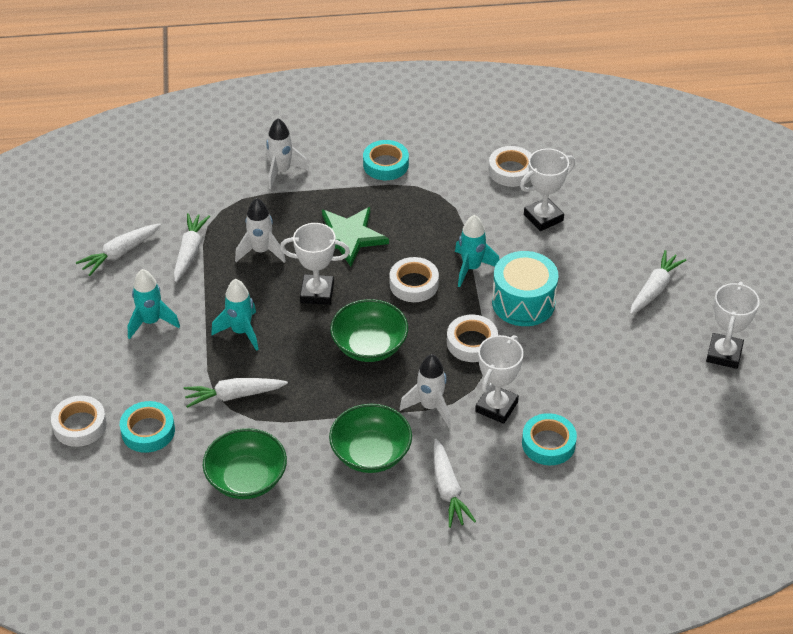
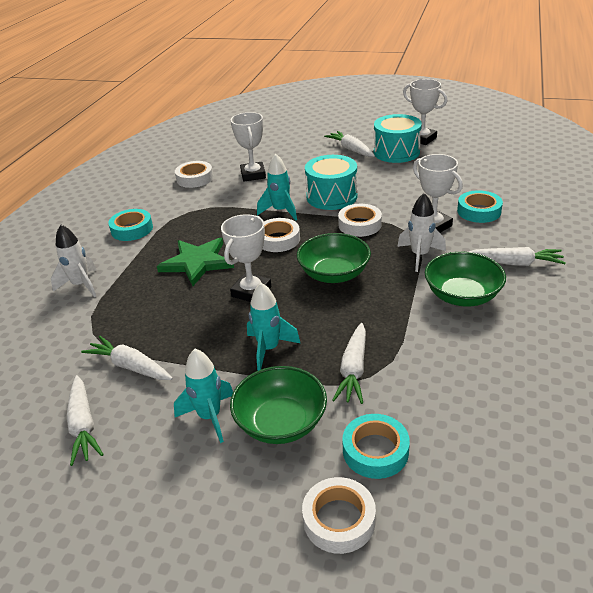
camera: 65 degrees left, 10 degrees down
(246, 479) = (471, 381): green bowl -> green bowl (281, 422)
(261, 251) = (172, 316): white rocket -> none
(669, 336) = (396, 152): none -> turquoise drum

